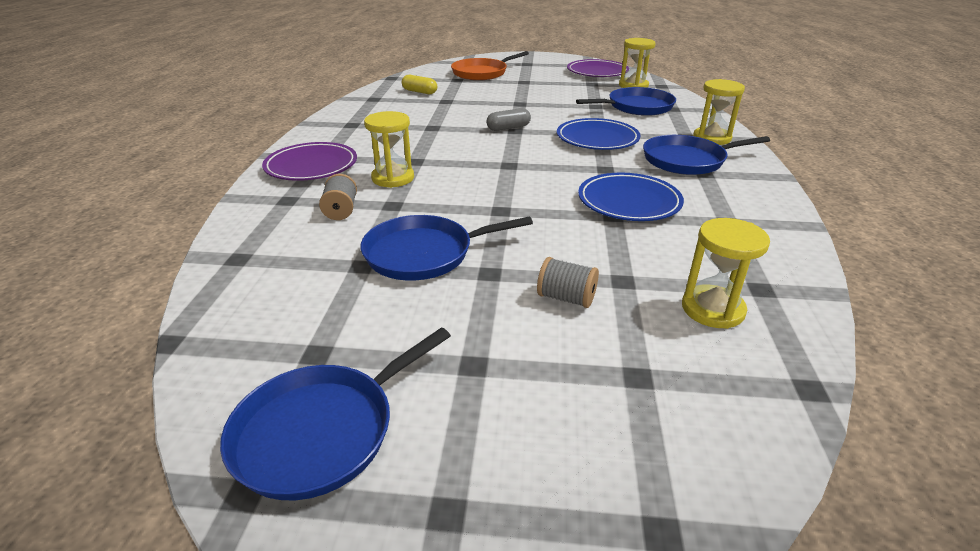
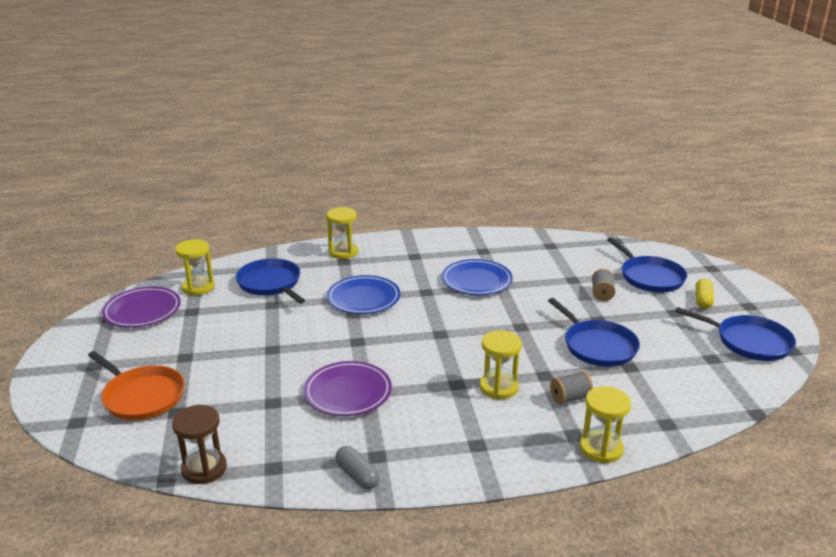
camera: 105 degrees left, 5 degrees down
(311, 166) = (502, 445): purple plate -> purple plate (348, 392)
(392, 84) = (204, 468): none -> brown hourglass
(419, 92) = (237, 433): yellow capsule -> yellow capsule (703, 300)
(508, 128) = (351, 346): grey capsule -> grey capsule (357, 475)
(687, 160) = (394, 261): blue pan -> blue pan (649, 277)
(712, 309) = (578, 257): yellow hourglass -> yellow hourglass (601, 448)

